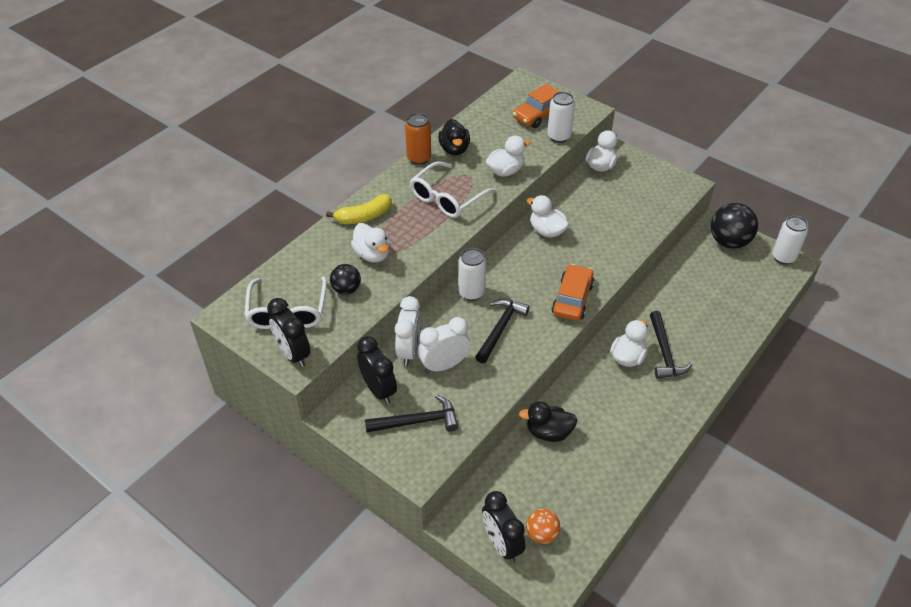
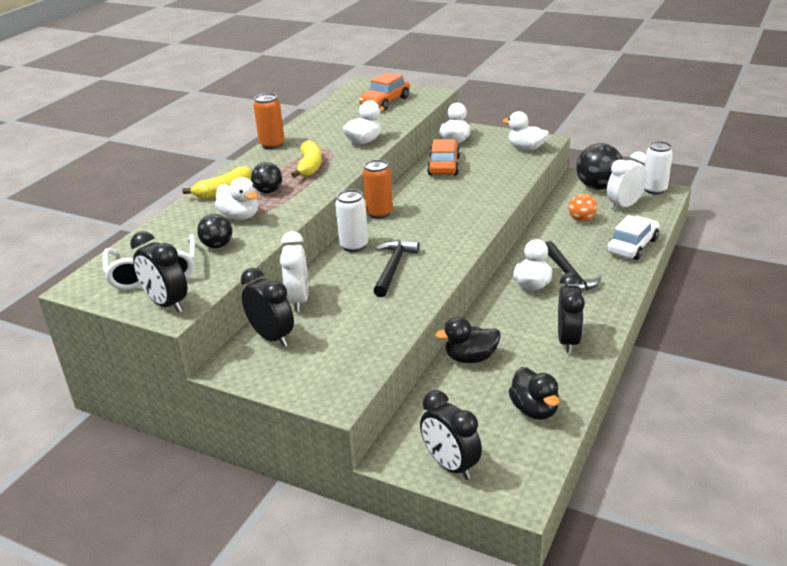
camera: 10 degrees left, 15 degrees down
(403, 225) = (268, 191): none -> black ball
(417, 421) = (323, 356): black hammer -> none
(444, 365) = (340, 305): white clock -> white clock (624, 206)
(447, 198) = (309, 166): white glasses -> yellow banana
(454, 149) = (307, 134): black duck -> black duck (534, 410)
(504, 254) = (379, 213): none -> orange can
(541, 534) = (493, 447): orange ball -> orange ball (581, 219)
(547, 231) = (418, 191): white duck -> white duck (526, 148)
(559, 137) = (409, 113): white can -> none
(572, 299) = (461, 234): orange car -> orange car (444, 166)
(639, 432) = (568, 341): none -> black clock
(736, 328) = (632, 246): none -> white car

